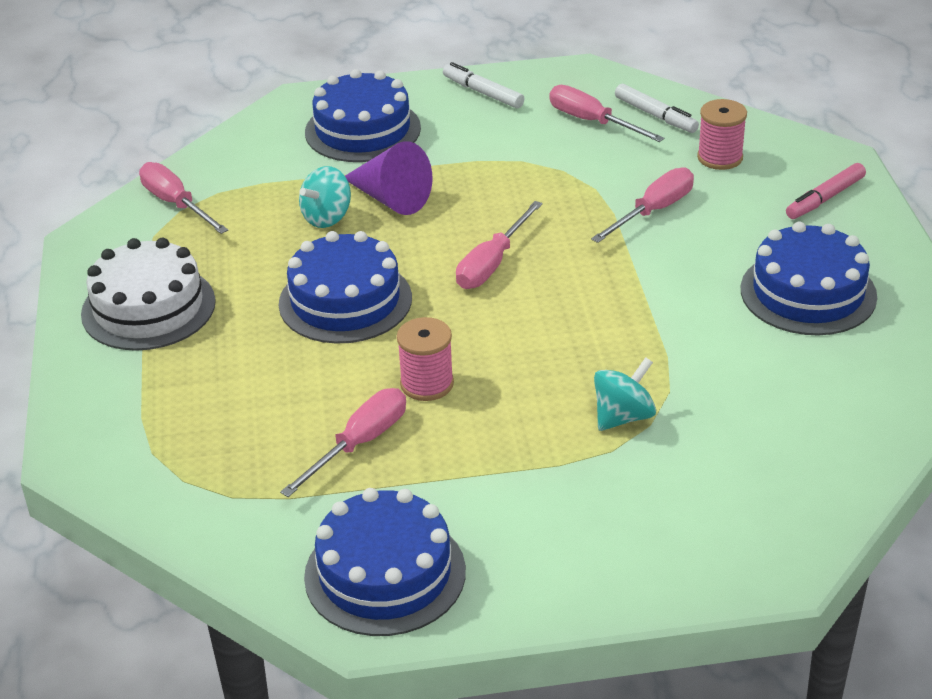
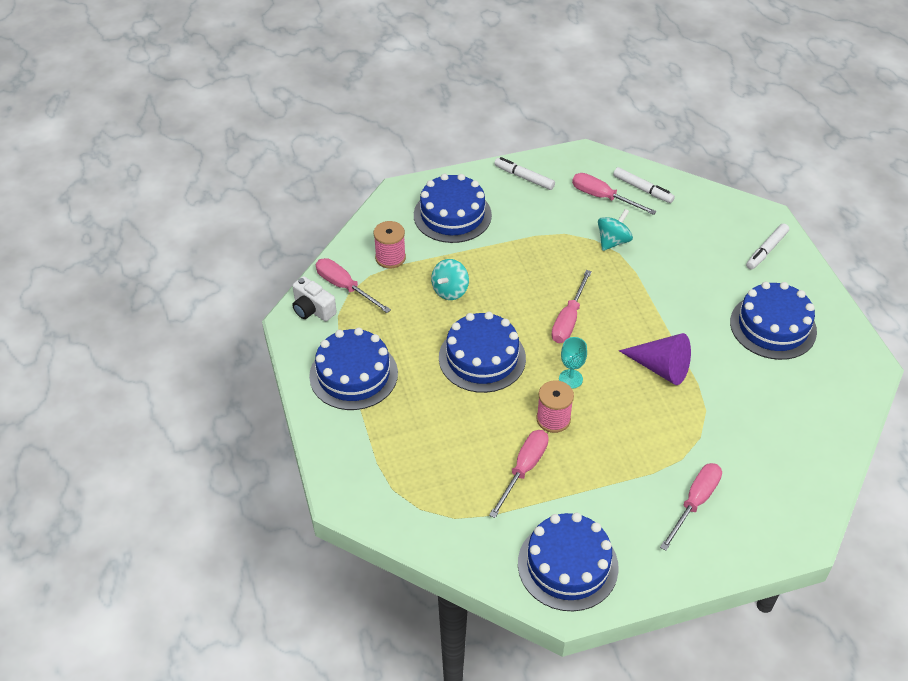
camera: 10 degrees left, 10 degrees up
(120, 227) = (312, 309): none -> white camera
(148, 307) = (353, 374): white cake -> blue cake
(390, 198) = (487, 271): purple cone -> purple cone (660, 368)
(470, 336) = (570, 379): none -> turquoise goblet
(623, 417) = (682, 433): turquoise spinning top -> turquoise spinning top (613, 241)
(653, 211) = (661, 269): pink screwdriver -> pink screwdriver (695, 503)
(720, 157) = (692, 221): pink spool -> pink spool (390, 258)
(825, 198) = (766, 250): pink marker -> white marker

